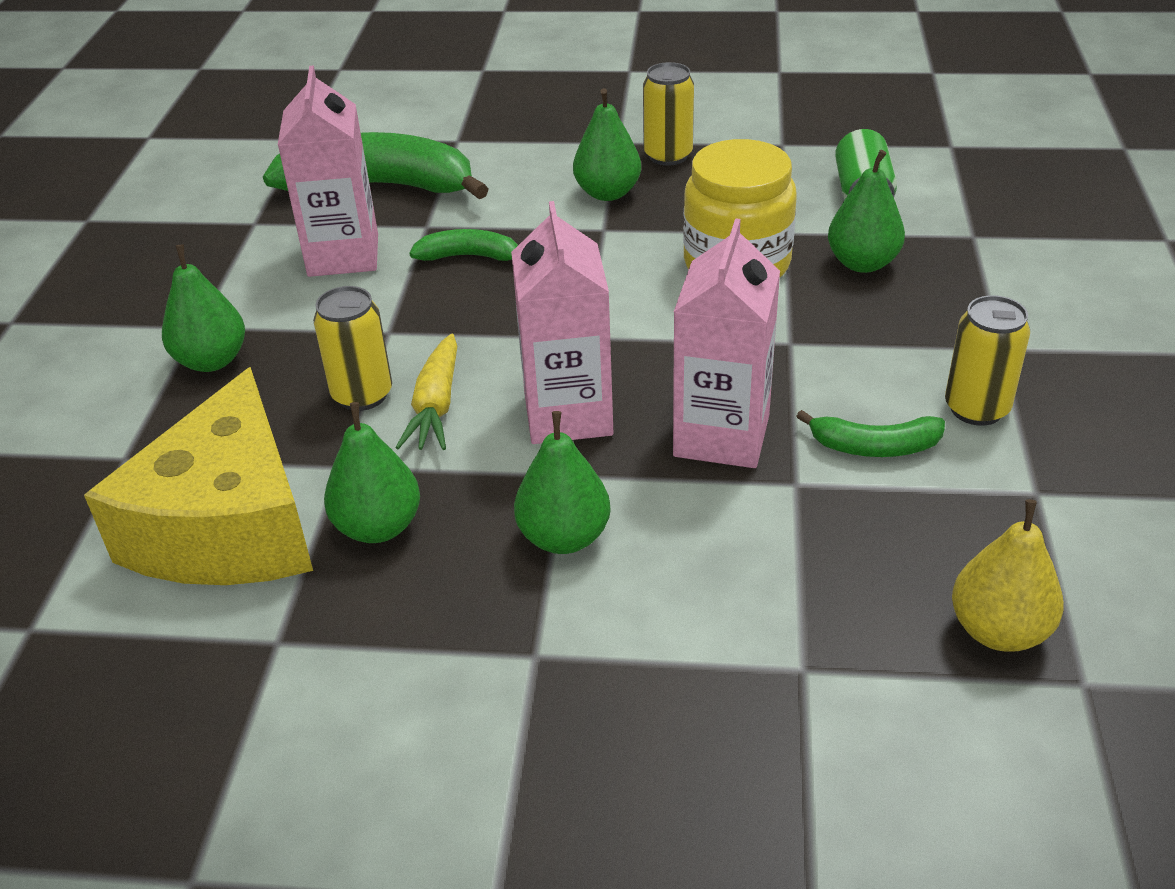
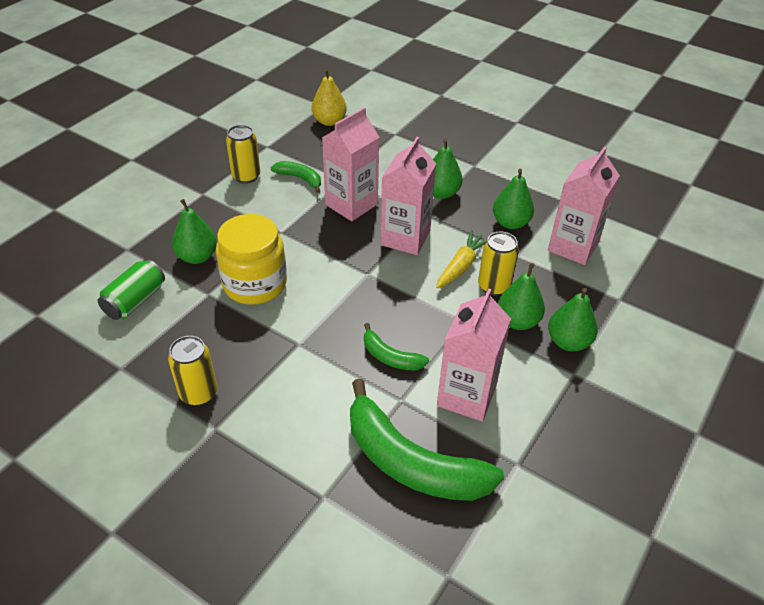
camera: 155 degrees left, 5 degrees up
(229, 525) = (573, 247): yellow cheese -> pink carton
(607, 193) = (269, 374): green pear -> green pear (517, 321)

